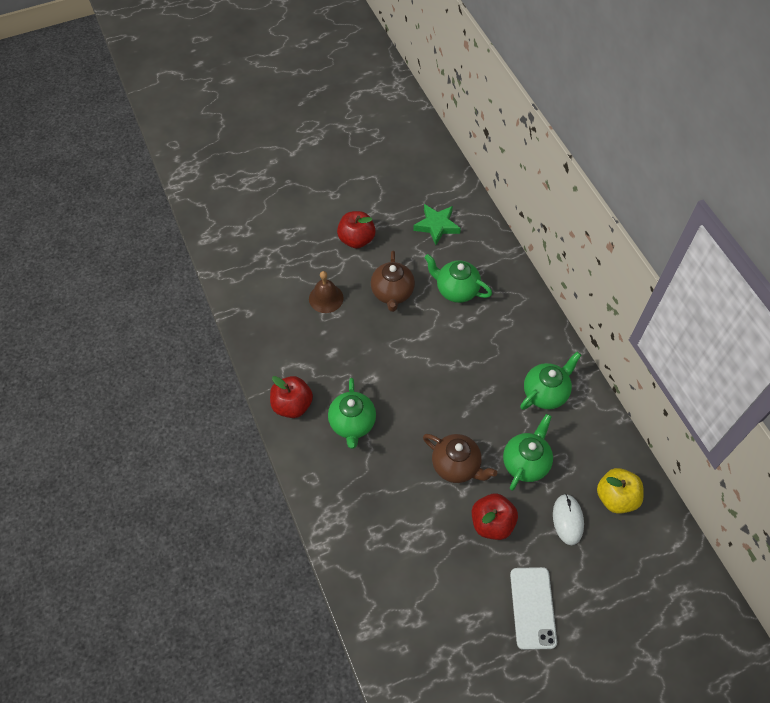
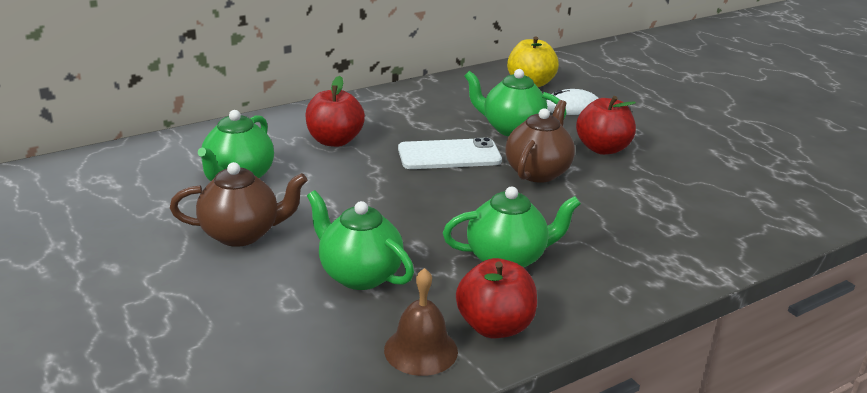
camera: 100 degrees left, 30 degrees down
(326, 298) = (249, 307): brown bell -> brown bell (421, 350)
(356, 239) = (105, 280): red apple -> red apple (334, 141)
(437, 226) = (97, 197): green star -> none
(532, 608) = (686, 126): white phone -> white phone (449, 155)
(545, 393) = (408, 117): green teapot -> green teapot (359, 275)

